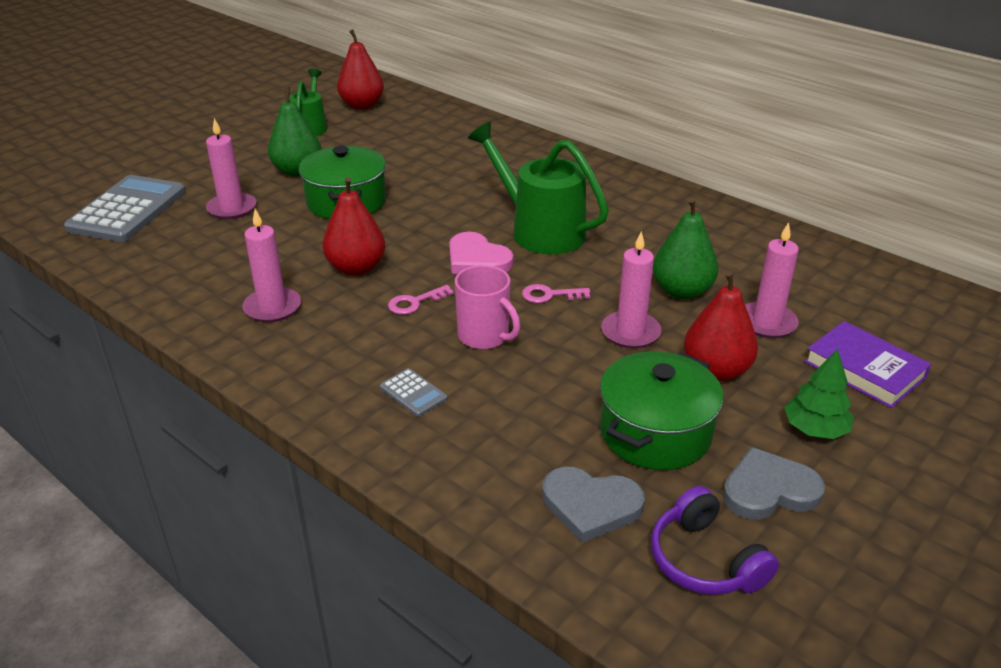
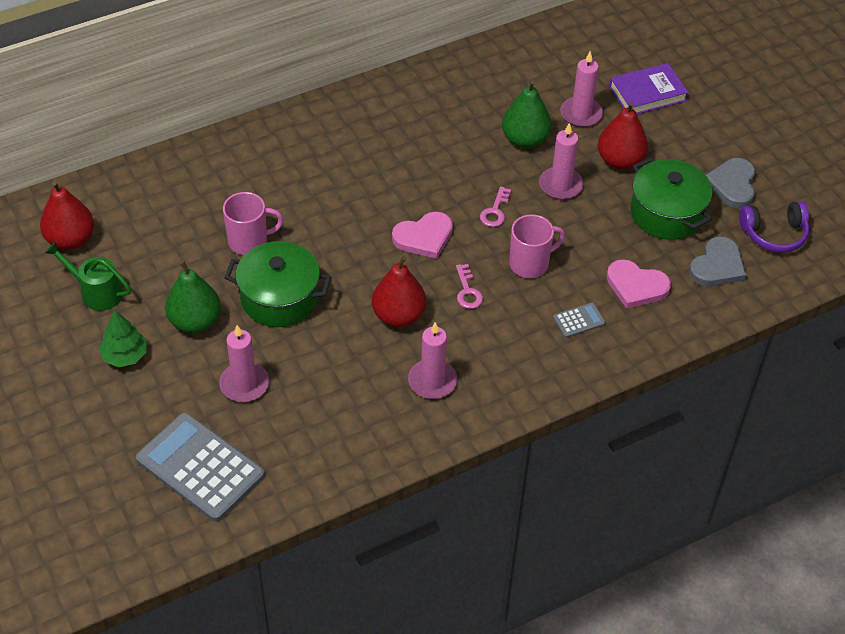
camera: 70 degrees left, 15 degrees up
(408, 173) = (249, 241): none -> pink mug
(500, 431) = (636, 286): none -> pink heart
(539, 230) = (400, 186): green watering can -> none
(815, 429) = (691, 142): green tree -> green tree (125, 355)

